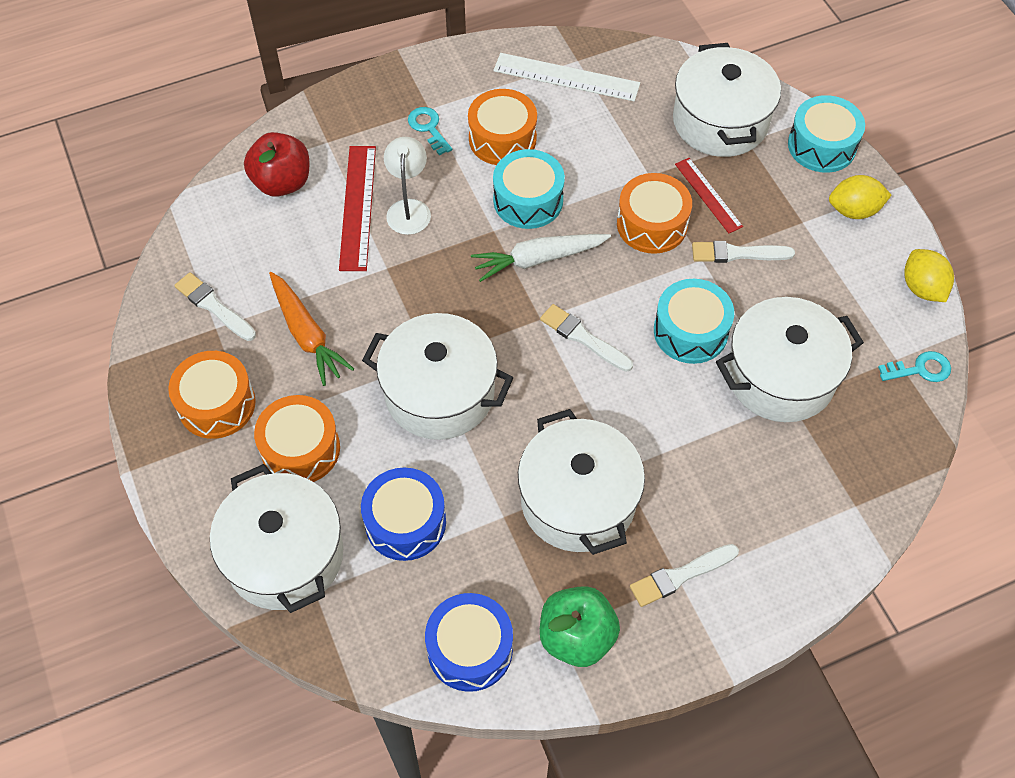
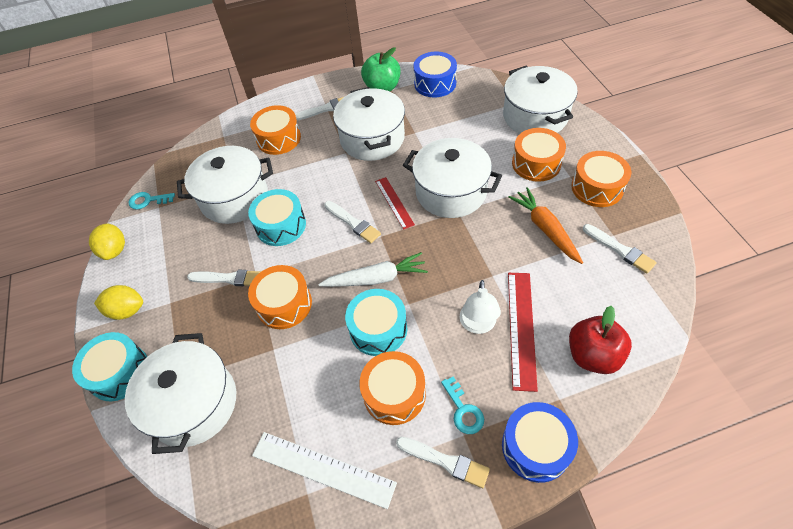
camera: 170 degrees left, 5 degrees down
(405, 522) = (469, 130): blue drum -> blue drum (535, 447)
(447, 88) = (445, 461): none -> white brush
(708, 195) = (232, 328): red ruler -> red ruler (394, 202)
(749, 500) = (278, 138): none -> orange drum

